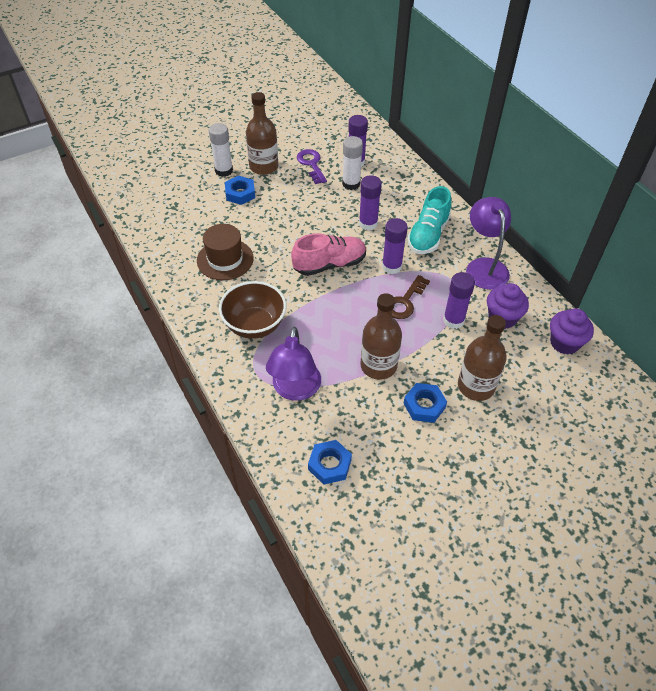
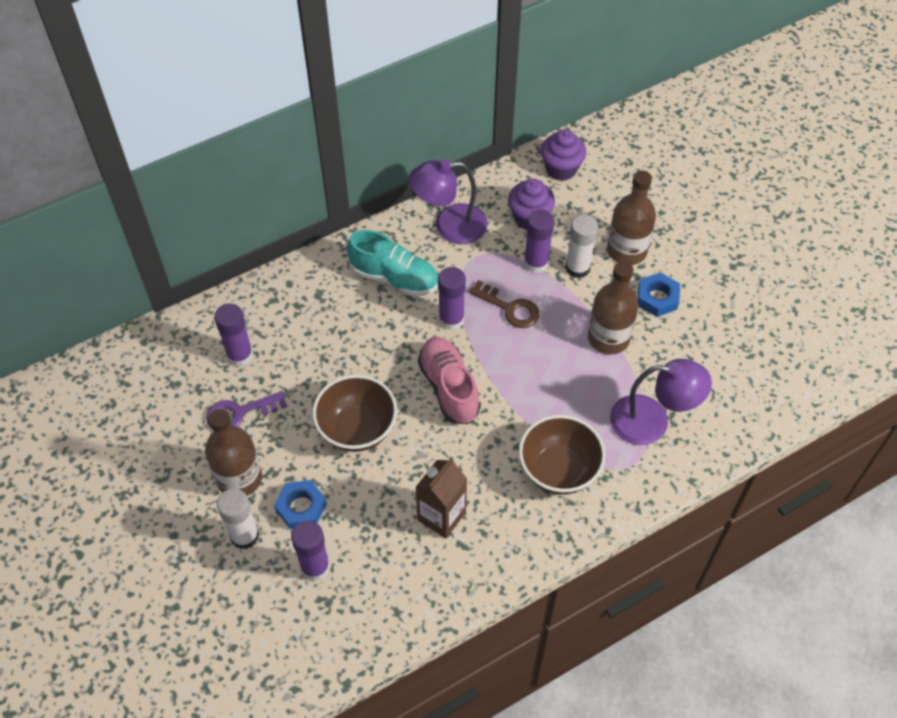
camera: 90 degrees left, 5 degrees up
(225, 259) = (441, 516): brown hat -> brown carton
(296, 217) = (357, 429): none -> brown bowl
(329, 465) = (743, 386): blue nut -> none
(351, 184) = (288, 362): white glue stick -> white glue stick (577, 268)
(368, 223) = (371, 343): purple glue stick -> purple glue stick (315, 567)

